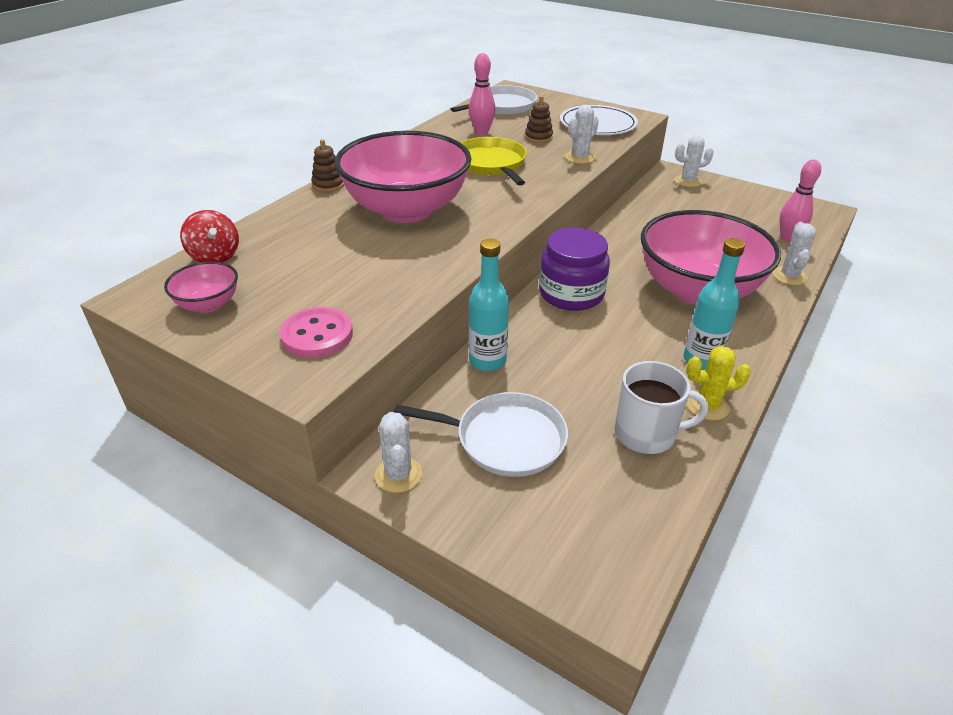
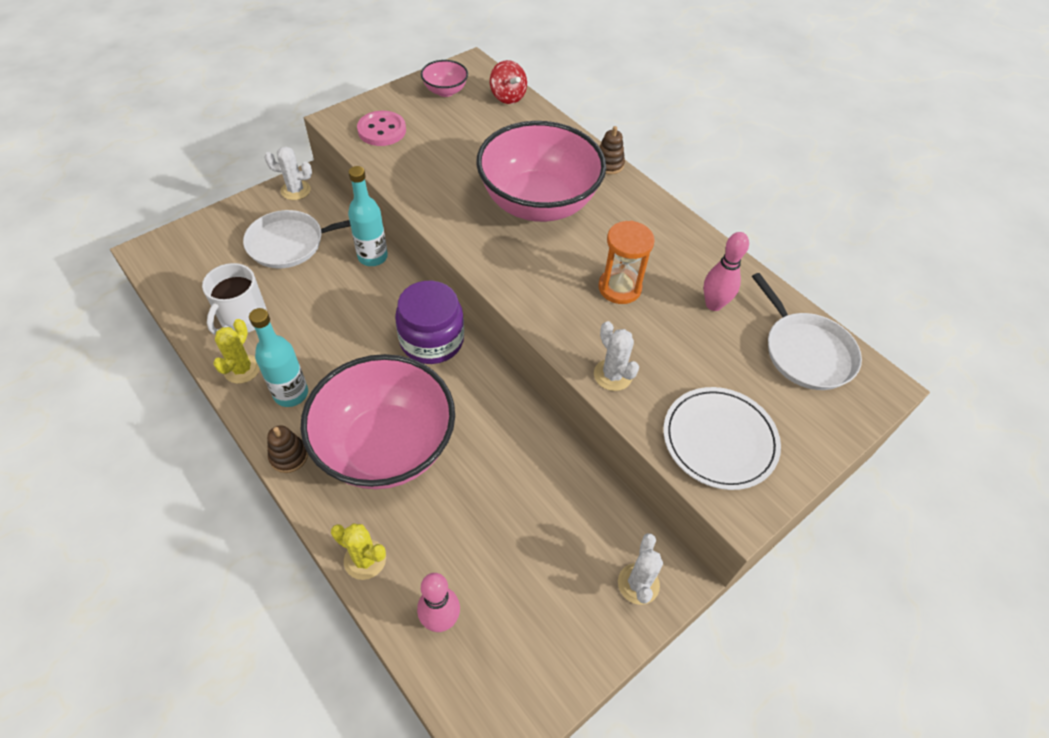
camera: 105 degrees right, 15 degrees up
(215, 256) = (507, 97): red spinning top -> red spinning top turned 105 degrees counterclockwise
(491, 164) = (619, 288): yellow pan -> orange hourglass
(505, 439) = (290, 243): white pan -> white pan turned 45 degrees clockwise
(538, 137) = (686, 355): brown stacking toy -> brown stacking toy (289, 456)
(789, 276) = (365, 559): white cactus -> yellow cactus

